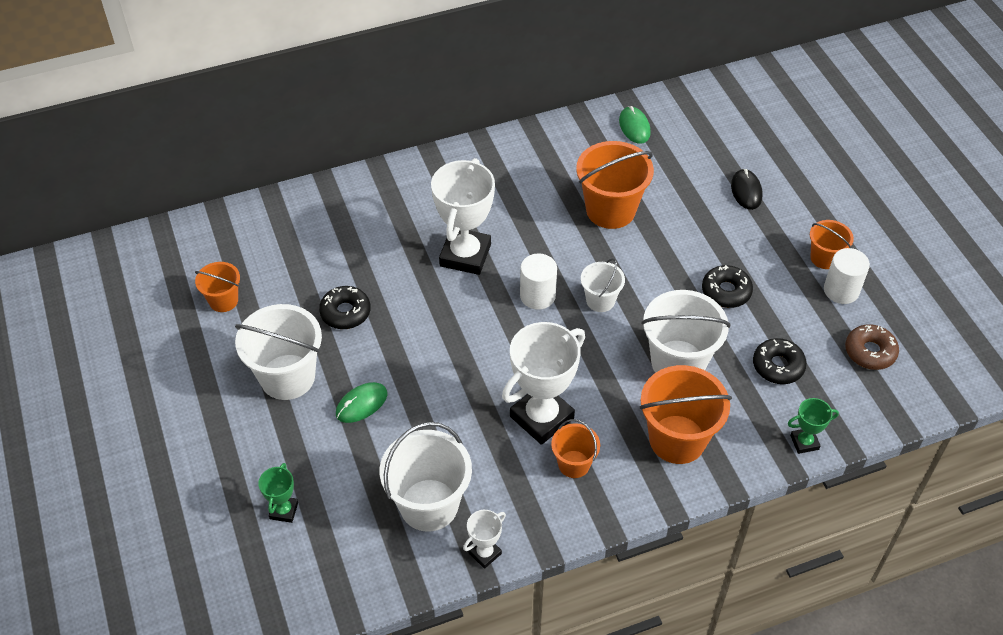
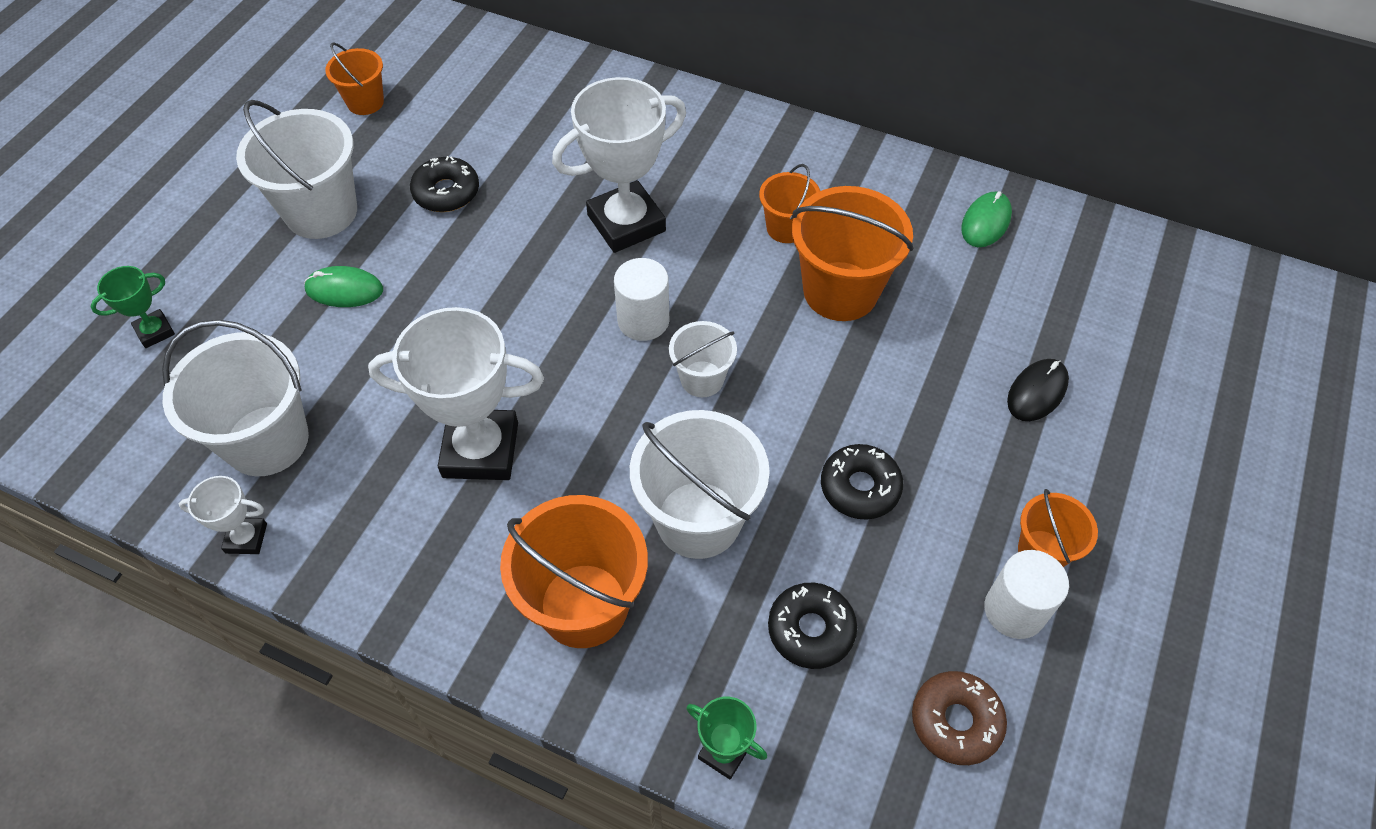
camera: 45 degrees right, 5 degrees up
(574, 464) = (445, 529): orange bucket -> orange bucket (786, 228)

